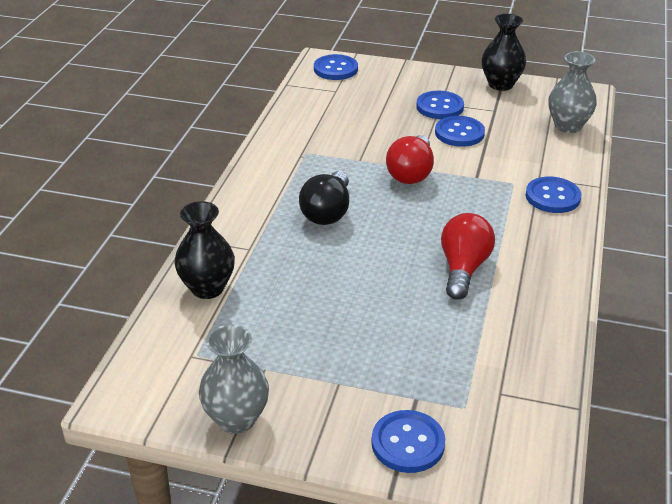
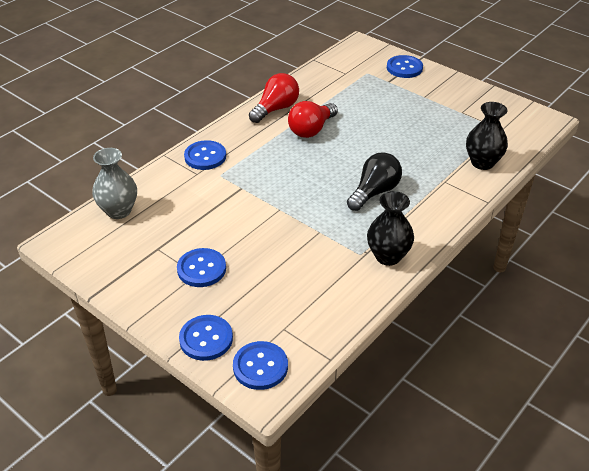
camera: 155 degrees left, 5 degrees up
(236, 419) = (484, 96): grey vase -> none
(411, 173) = (287, 206): red light bulb -> red light bulb (276, 109)
(459, 133) = (214, 232): blue button -> blue button (206, 339)
(500, 84) = (116, 279): black vase -> black vase (388, 256)

